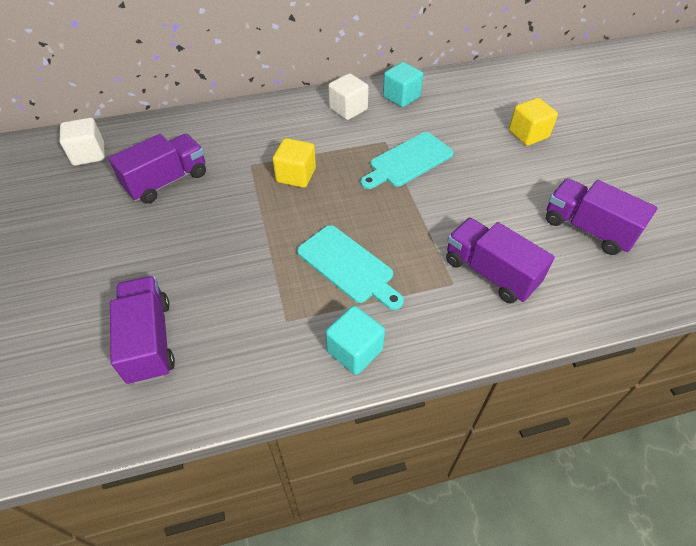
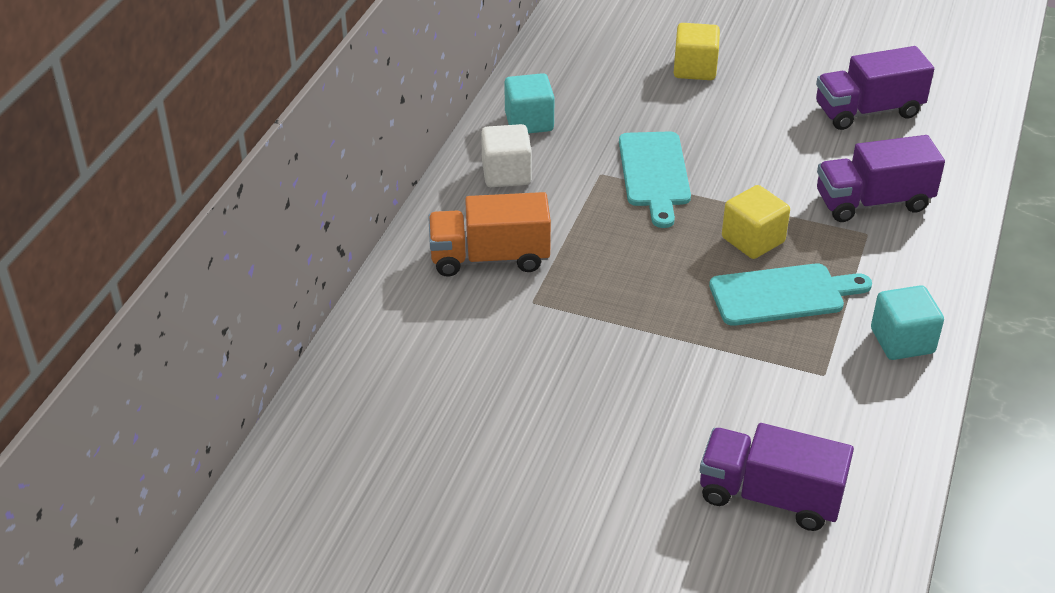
camera: 55 degrees left, 10 degrees down
(89, 154) = (346, 451): white cube -> none
(167, 181) = (491, 390): purple truck -> none
(273, 134) = (490, 258): none -> orange truck
(296, 175) = (592, 271): yellow cube -> yellow cube (753, 240)

